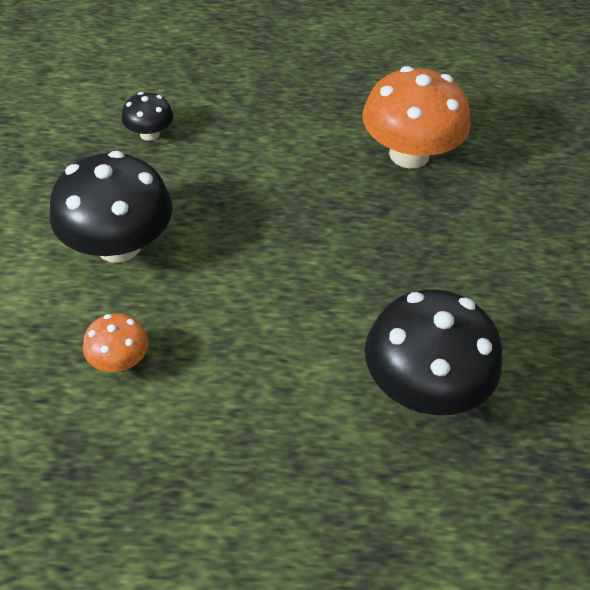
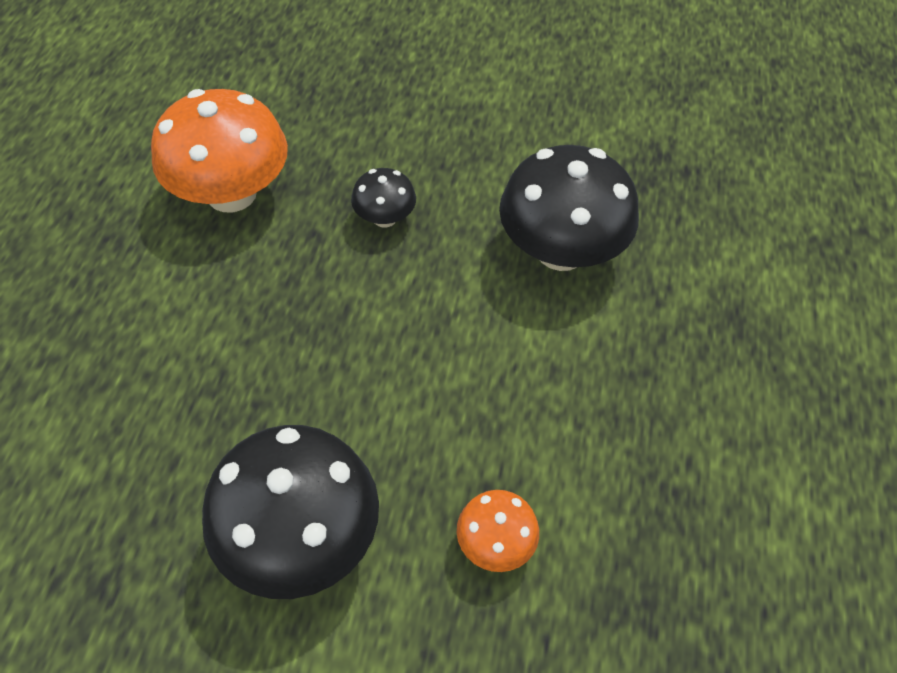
camera: 80 degrees left, 5 degrees up
(149, 134) = (83, 484): black mushroom -> black mushroom (385, 218)

